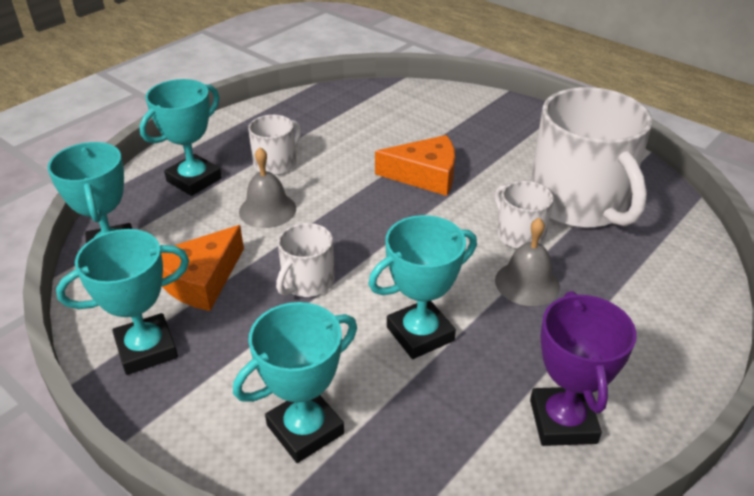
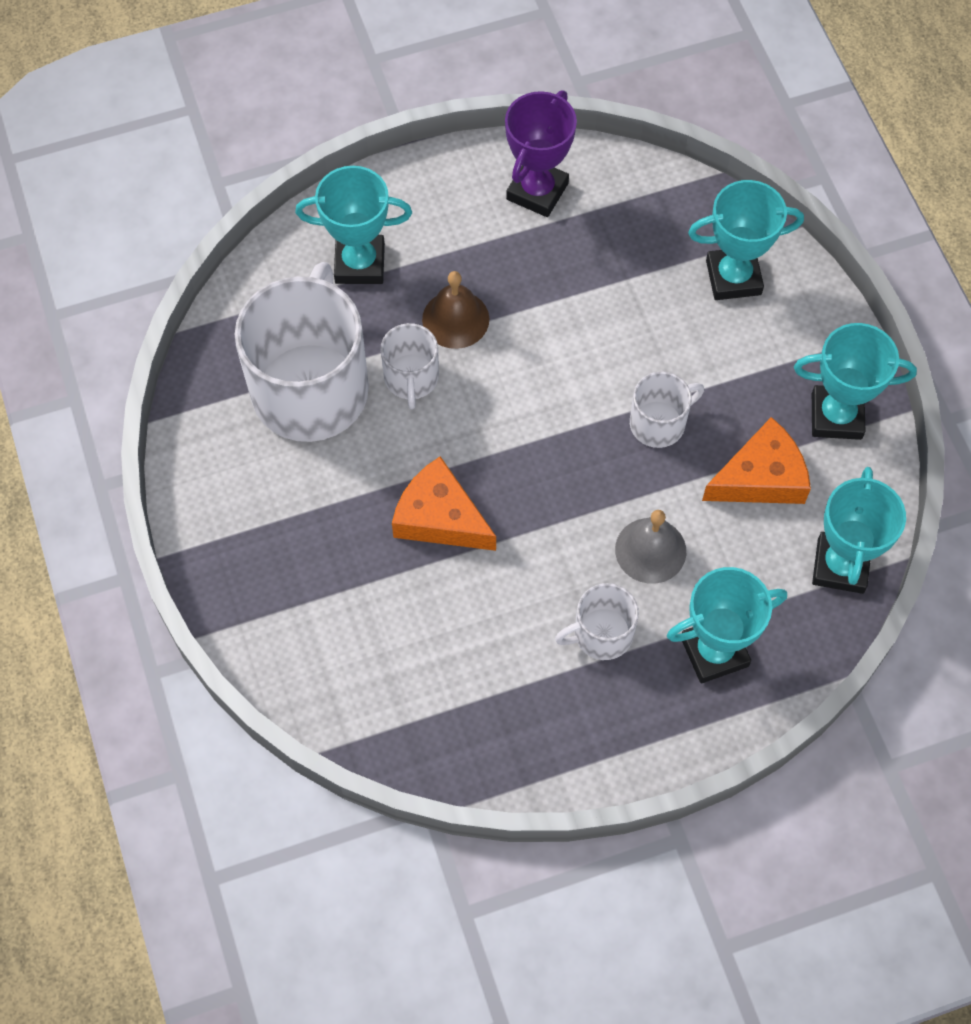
camera: 150 degrees left, 25 degrees up
(420, 334) = (591, 315): turquoise trophy -> turquoise trophy (360, 263)
(527, 283) = (455, 319): grey bell -> brown bell

